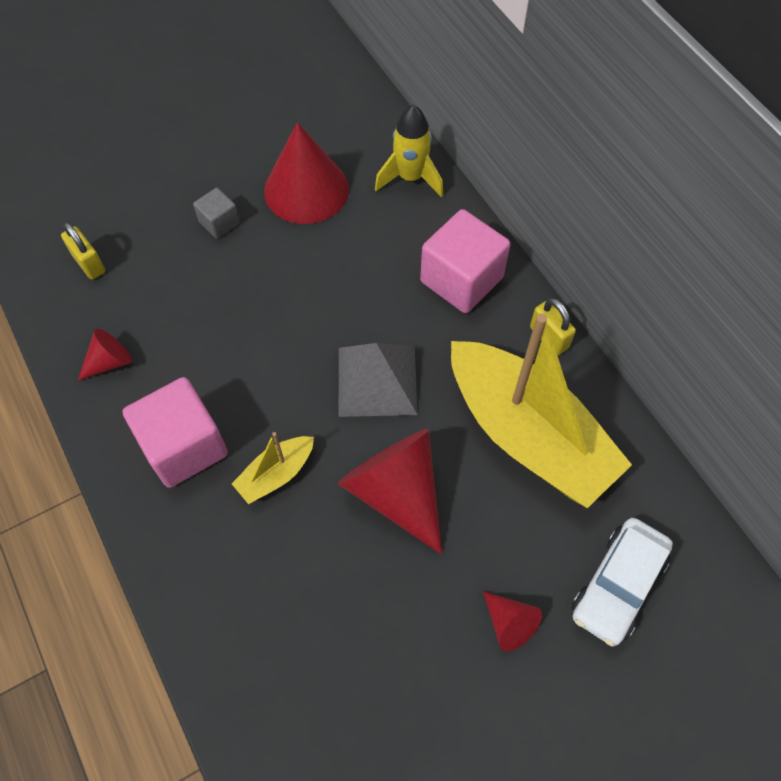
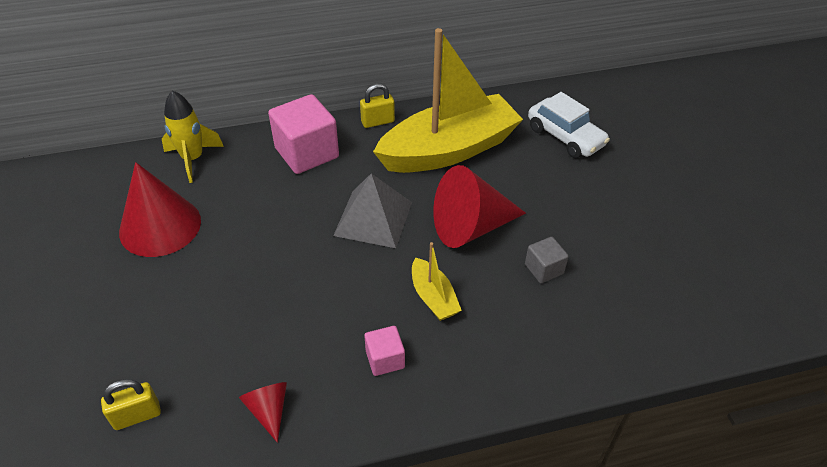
camera: 75 degrees left, 15 degrees down
(184, 446) = (385, 359): pink cube -> pink cube, size x0.51
(219, 223) = (156, 295): grey cube -> grey cube (544, 269)
(509, 623) = (581, 191): red cone -> none

